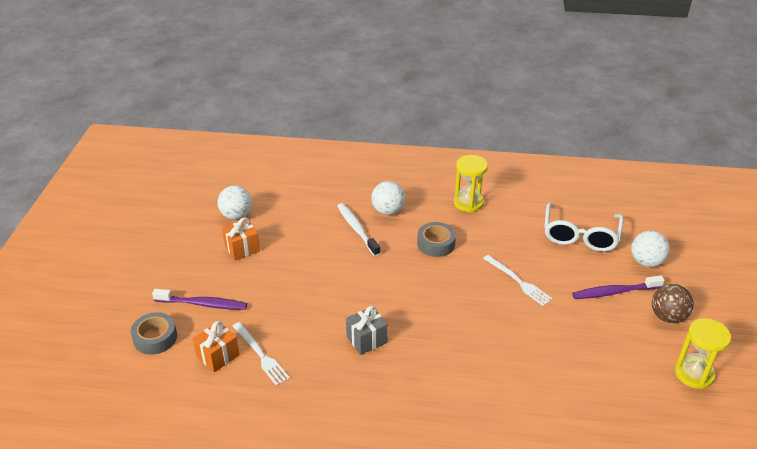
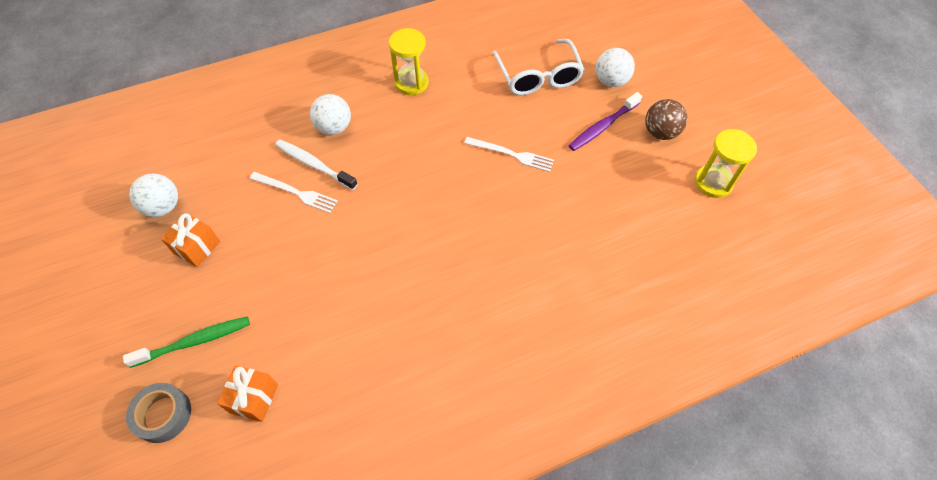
camera: 30 degrees left, 20 degrees up
(203, 304) = (194, 341): purple toothbrush -> green toothbrush
(261, 355) = (302, 371): white fork -> white fork (296, 192)
(366, 339) = (404, 294): grey gift -> none
(436, 244) = (407, 146): grey tape -> none

